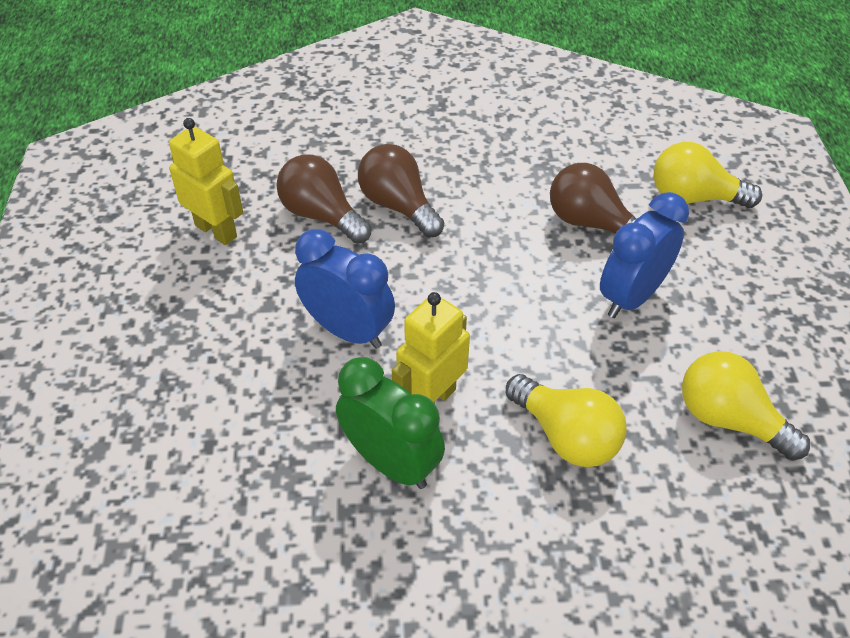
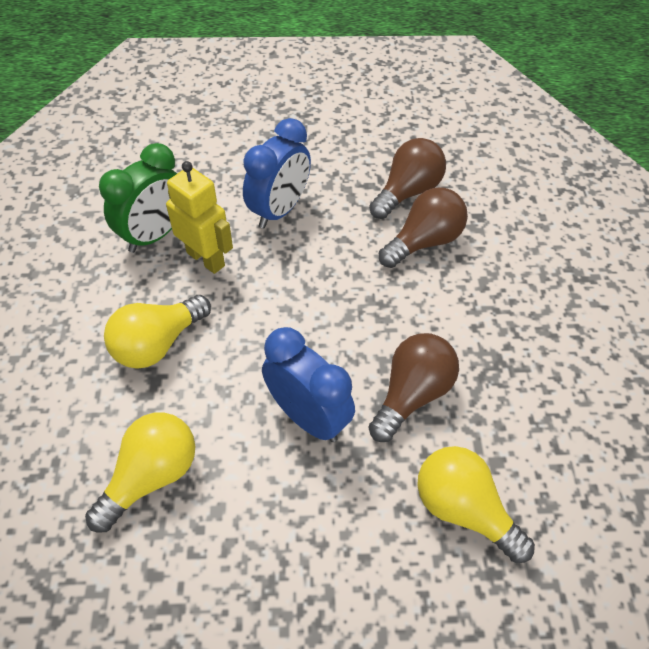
camera: 90 degrees right, 5 degrees up
(216, 231) = (385, 134): yellow robot -> none
(693, 198) = (463, 509): yellow light bulb -> yellow light bulb turned 60 degrees counterclockwise

